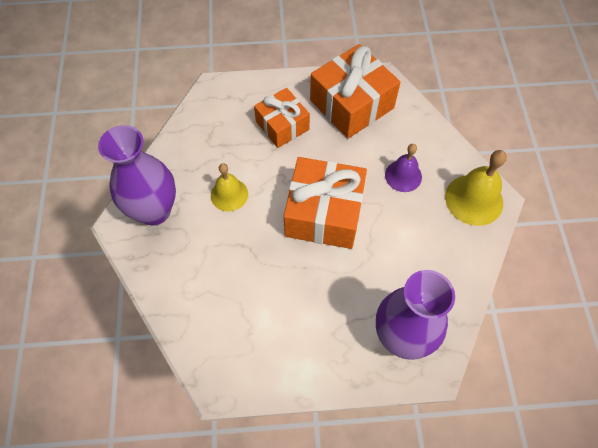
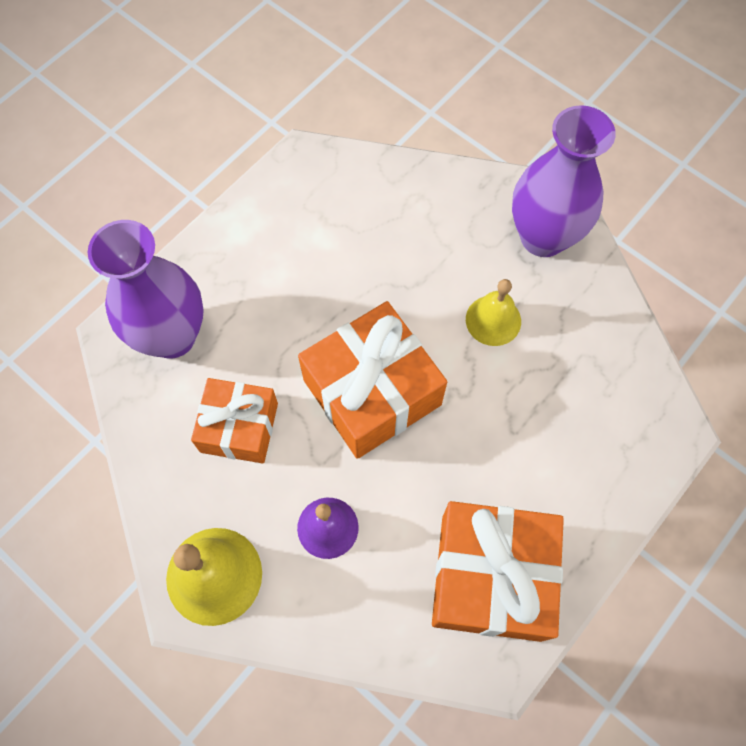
camera: 135 degrees right, 5 degrees up
(282, 125) = (537, 458): orange gift -> orange gift (239, 427)

